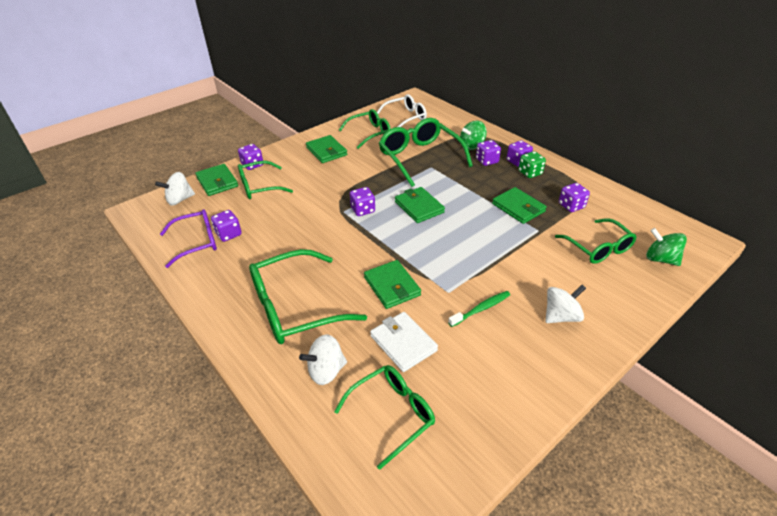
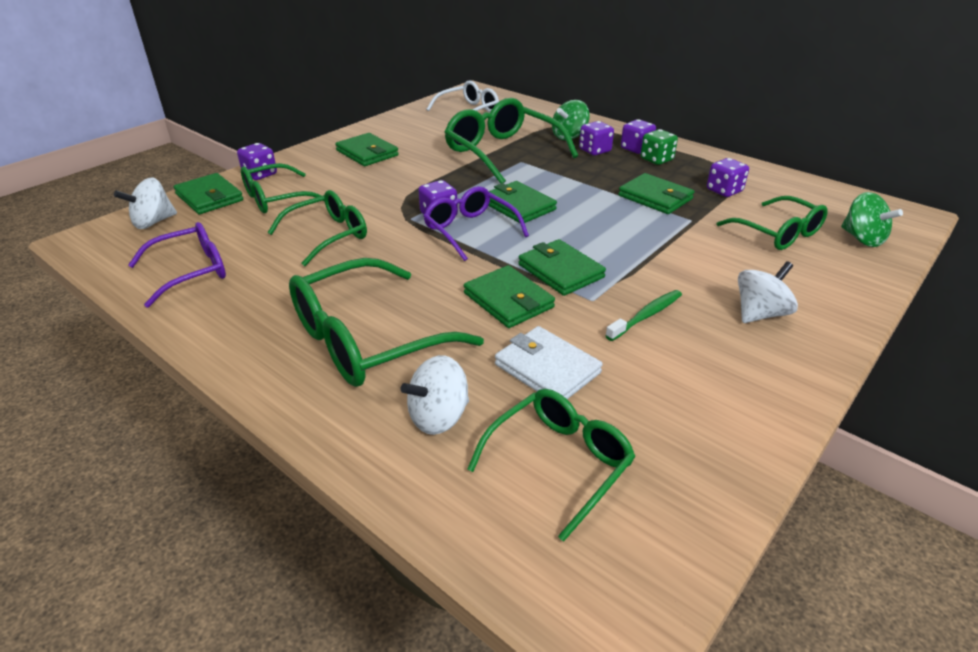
camera: 10 degrees left, 5 degrees down
(228, 234) = (240, 258): purple dice -> none
(369, 133) = (423, 131): green glasses -> green glasses (327, 235)
(381, 225) = (470, 231): none -> purple glasses
(433, 266) = (560, 271): none -> green wallet
(660, 259) = (862, 239): green spinning top -> green spinning top turned 150 degrees counterclockwise

